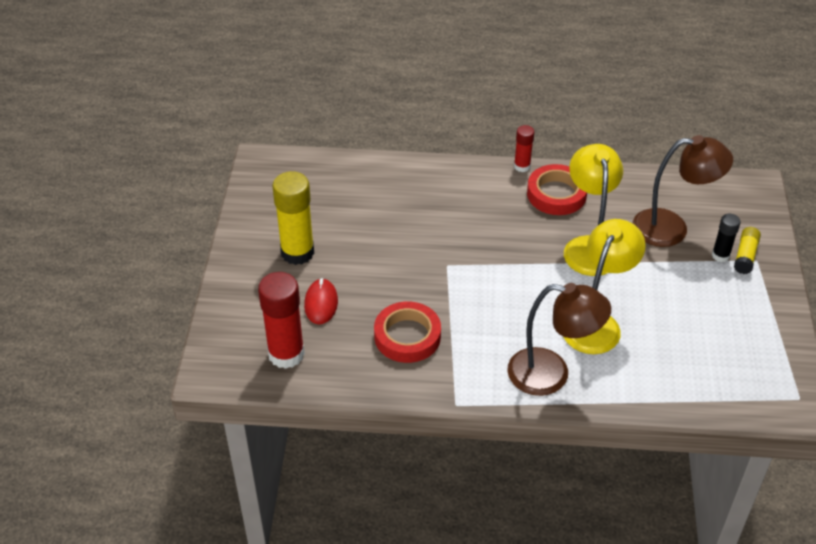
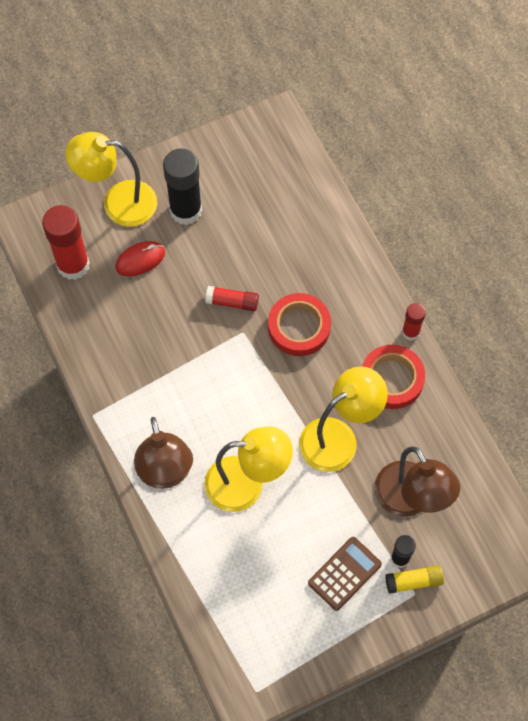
camera: 60 degrees right, 20 degrees up
(249, 295) = (118, 203): none -> yellow lamp
(297, 252) = (186, 210): yellow glue stick -> black glue stick
(407, 336) = (143, 343): red tape -> red tape (299, 327)
(413, 259) = (232, 302): none -> red glue stick
(716, 295) = (344, 573): none -> brown calculator

